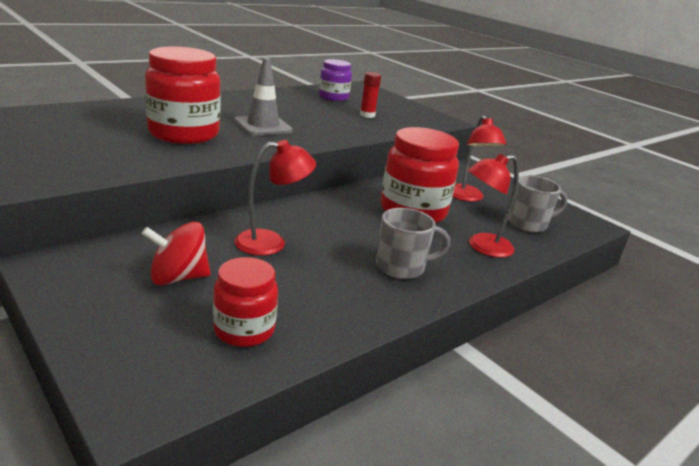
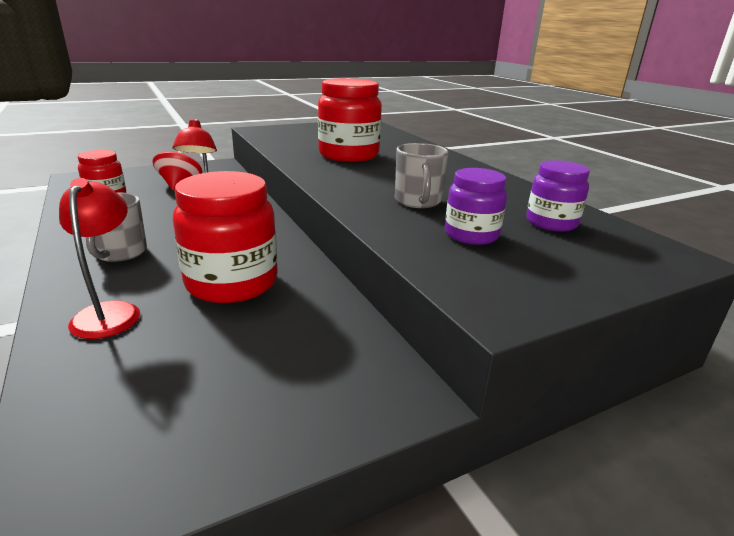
camera: 105 degrees right, 0 degrees up
(263, 126) = (382, 178): grey traffic cone -> none
(367, 115) = (471, 235): red glue stick -> purple jar
(467, 197) = (260, 344): red lamp -> none
(528, 224) = (133, 388): grey mug -> grey mug (418, 201)

